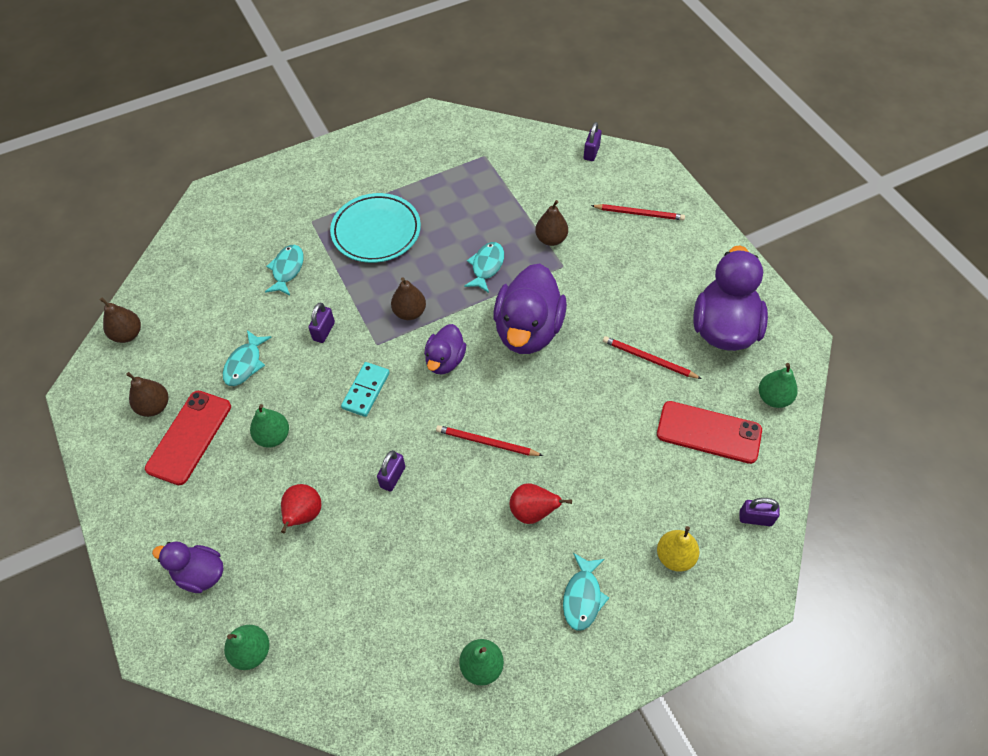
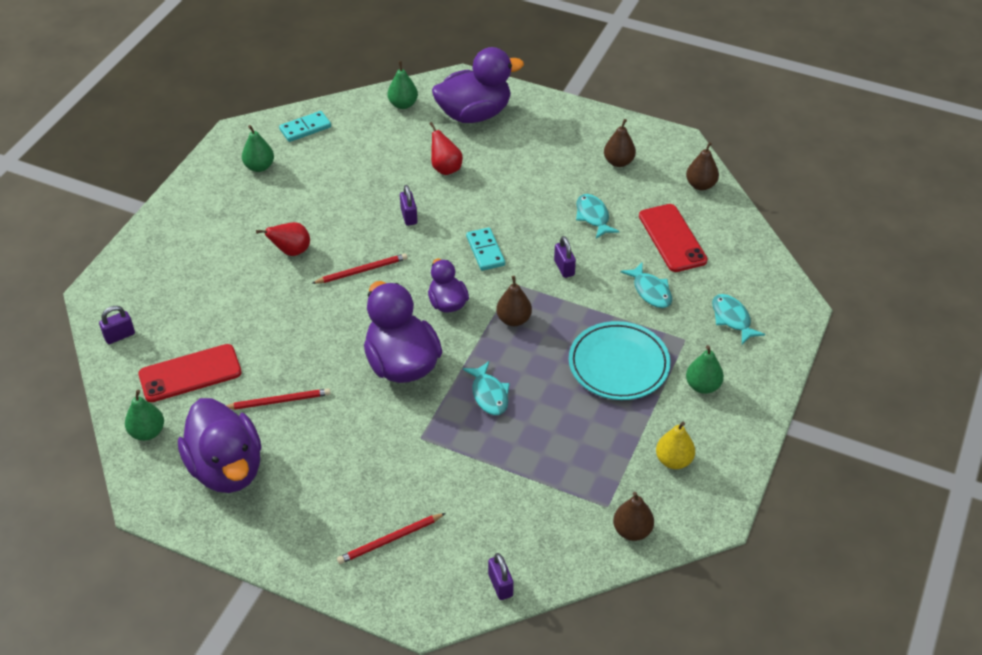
camera: 140 degrees right, 10 degrees down
(189, 437) = (572, 161): red phone -> red phone (672, 238)
(200, 574) = (474, 114): purple duck -> purple duck, size x1.80
(273, 436) = (517, 192): green pear -> green pear (702, 386)
(386, 696) = (305, 128): none -> turquoise domino
(551, 239) = (454, 456): brown pear -> brown pear (632, 530)
(582, 597) = (220, 228): turquoise fish -> turquoise fish (732, 319)
(675, 556) = (169, 281): yellow pear -> yellow pear (673, 460)

